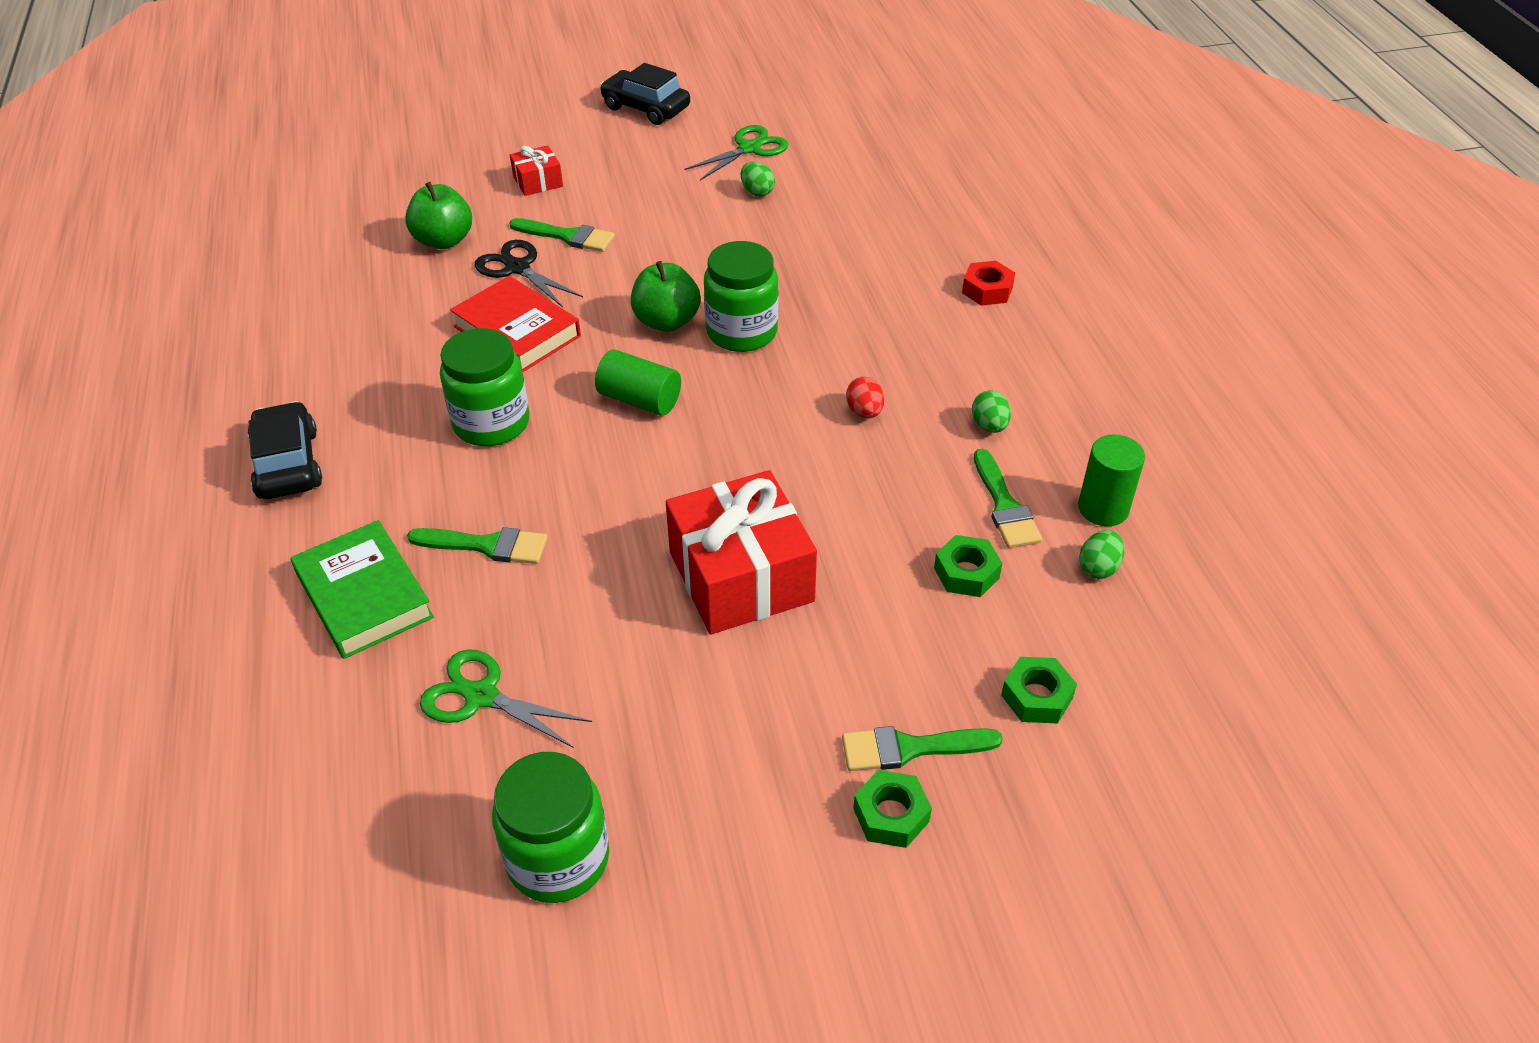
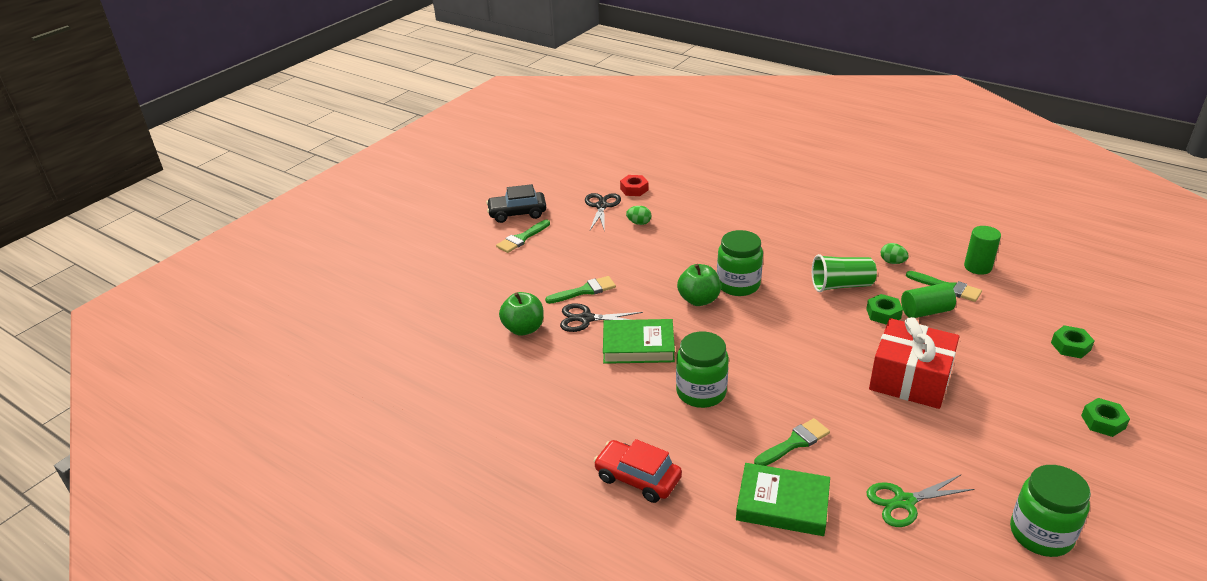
camera: 40 degrees left, 10 degrees down
(288, 464) = (637, 478): black car -> red car
(517, 331) = (638, 346): red book -> green book
(538, 182) = (523, 275): red gift -> none
(639, 400) = (747, 339): green cylinder -> green cylinder (926, 311)
(749, 148) = (601, 206): green scissors -> black scissors
(864, 412) = (841, 285): red egg -> green cup
(910, 748) = (1068, 395): green brush -> green brush (521, 238)
(966, 573) = (978, 320): green nut -> green nut (883, 314)
(987, 290) = (802, 211): red nut -> red nut (634, 189)
(1098, 567) = (1011, 288): green egg -> none

